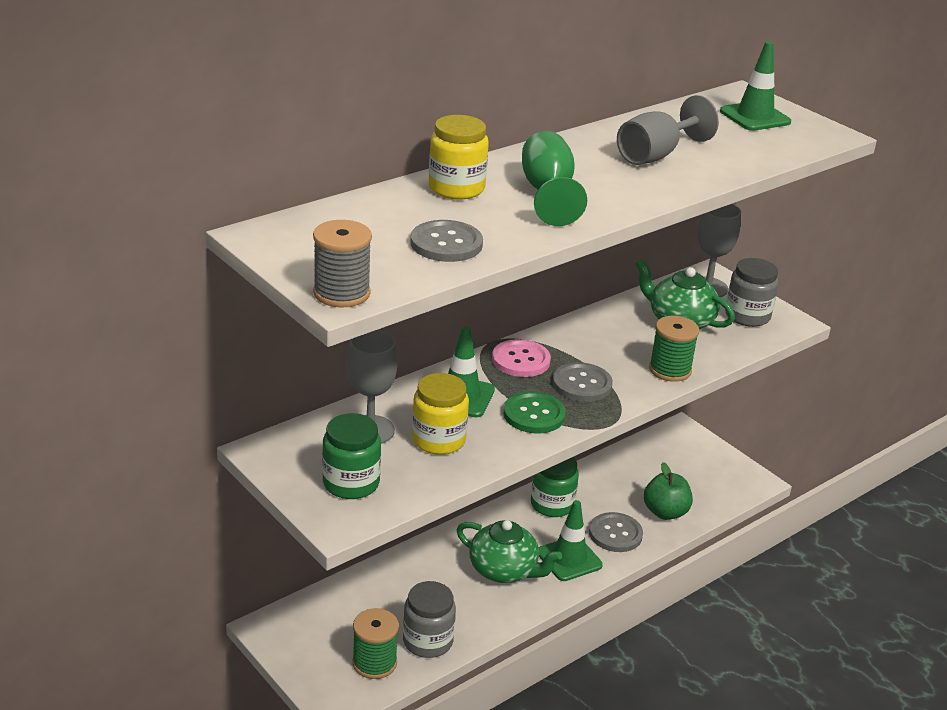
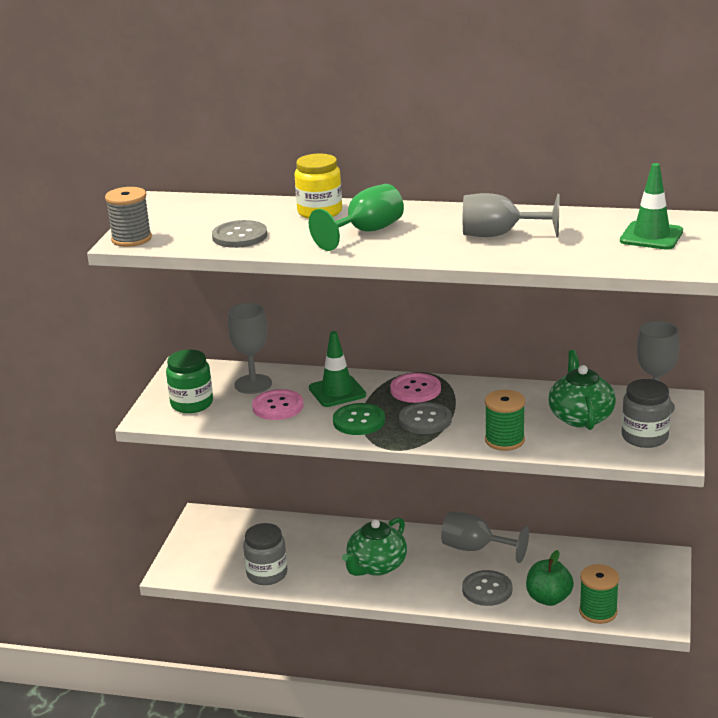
camera: 55 degrees right, 5 degrees down
(374, 663) = (222, 566): green spool -> green spool (598, 612)
(438, 440) = (278, 406): yellow jar -> pink button
(504, 570) = (376, 566): green teapot -> green teapot turned 45 degrees clockwise
(552, 504) = (475, 549): green jar -> grey goblet
(569, 559) = (428, 584): green traffic cone -> none

